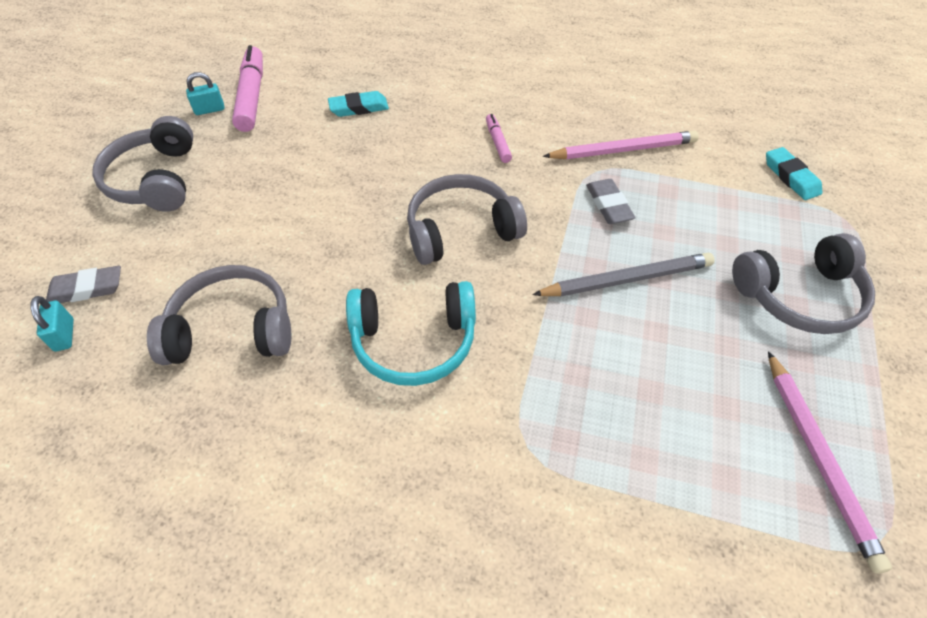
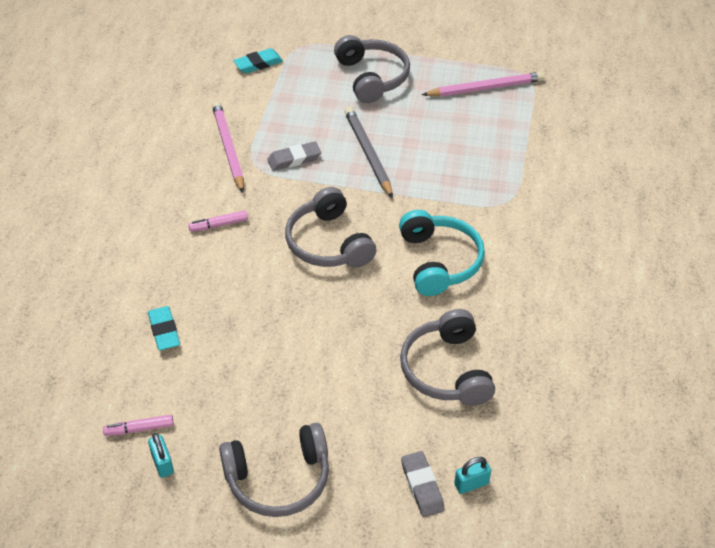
camera: 95 degrees left, 5 degrees down
(252, 96) = (139, 429): pink marker -> pink marker, size x0.52

